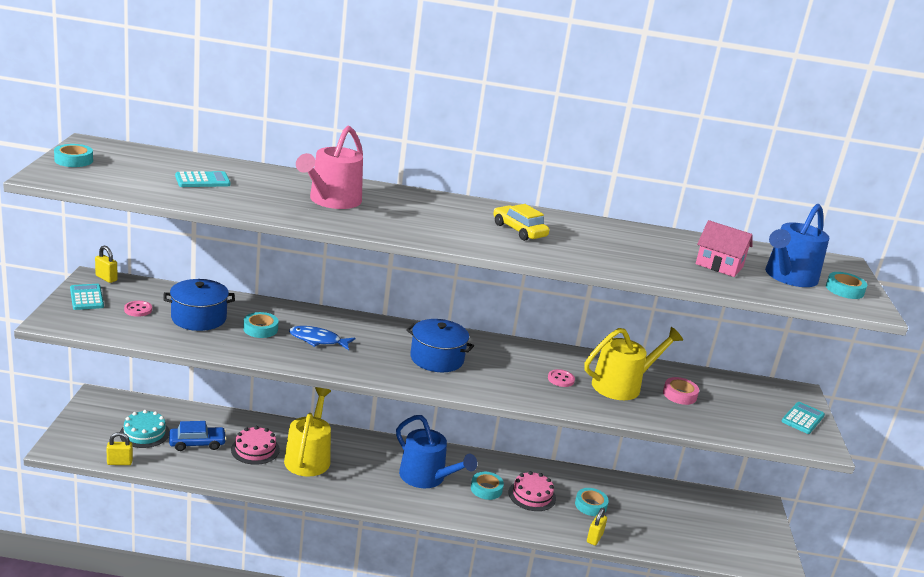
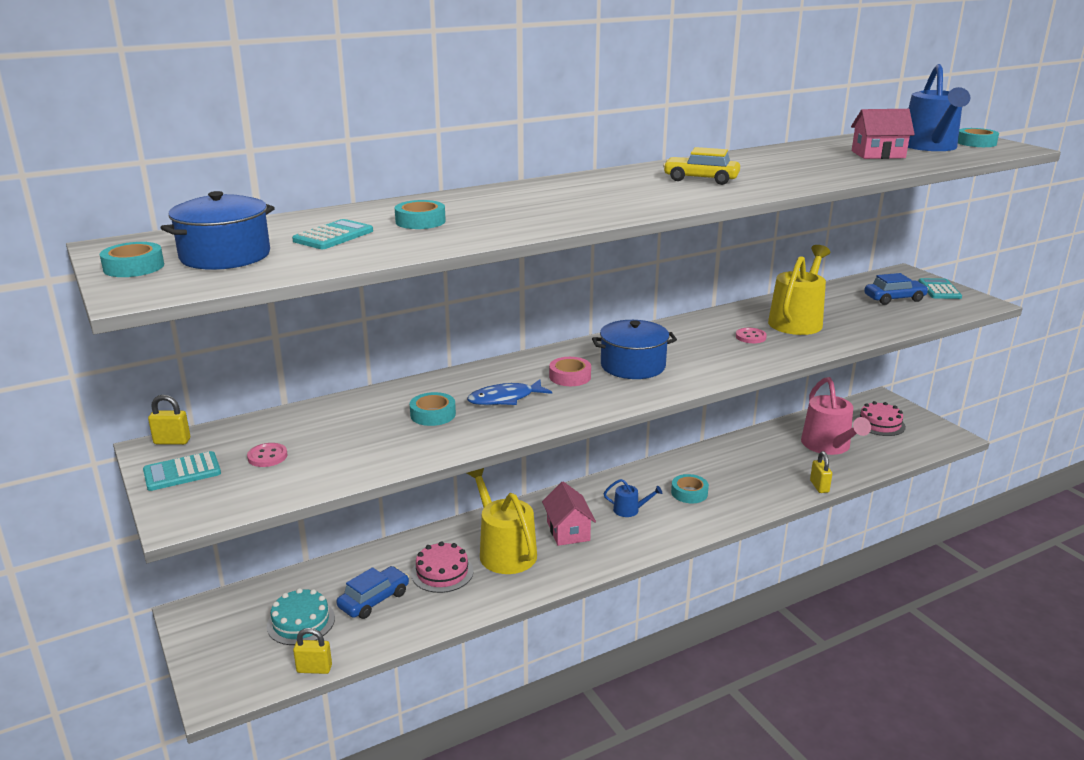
camera: 30 degrees left, 0 degrees up
(86, 297) = (182, 472): turquoise calculator -> turquoise calculator turned 60 degrees counterclockwise
(119, 462) = (314, 669): yellow padlock -> yellow padlock turned 45 degrees clockwise
(199, 318) = (350, 433): blue pot -> blue pot (225, 256)
(332, 201) = (501, 210): pink watering can -> pink watering can (828, 446)
(366, 468) = (568, 531): none -> pink house
(426, 477) = (629, 510): blue watering can -> blue watering can, size x0.47
(532, 495) = (729, 478): pink cake -> pink cake (880, 424)
(590, 505) = (779, 462): turquoise tape -> turquoise tape (420, 221)
(679, 395) = (844, 309): pink tape -> pink tape (570, 377)
(743, 407) = (894, 299): none -> blue car

